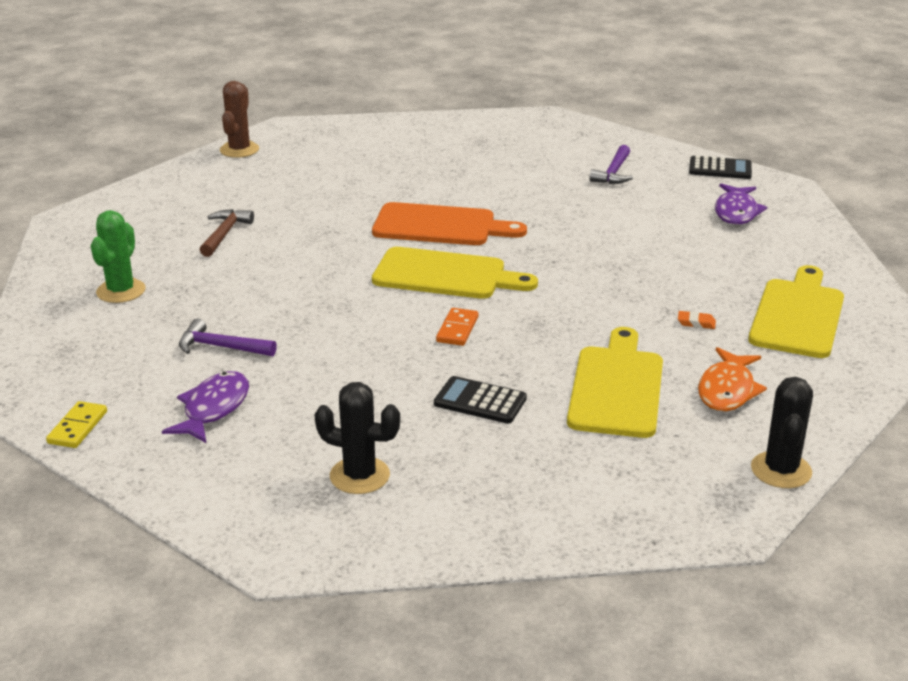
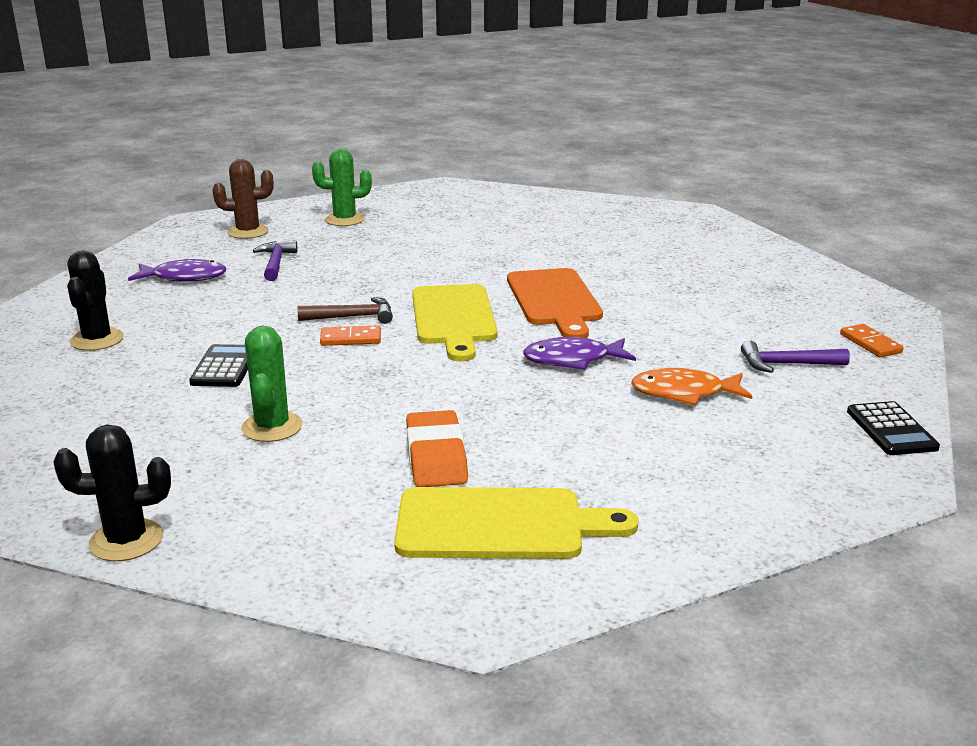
camera: 70 degrees right, 5 degrees down
(78, 427) = (149, 246): yellow domino -> none
(224, 234) = (463, 230): brown hammer -> brown hammer (352, 317)
(239, 150) = (626, 206): brown cactus -> brown cactus (248, 232)
(597, 140) = (870, 343): none -> orange domino
(617, 387) = (272, 427): yellow cutting board -> green cactus
(696, 323) = (436, 456): orange eraser -> orange eraser, size x2.33
(727, 390) = (290, 491): orange fish -> orange fish (684, 393)
(736, 212) = (765, 454): purple fish -> purple fish (573, 360)

